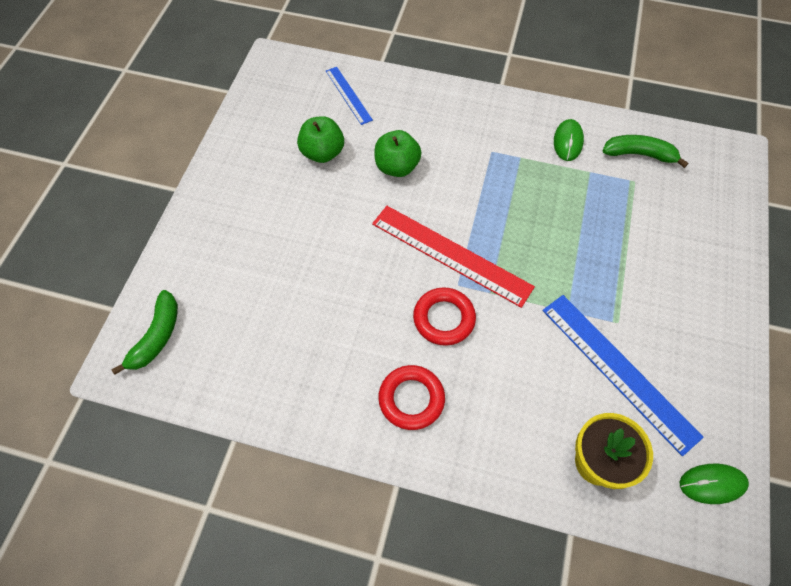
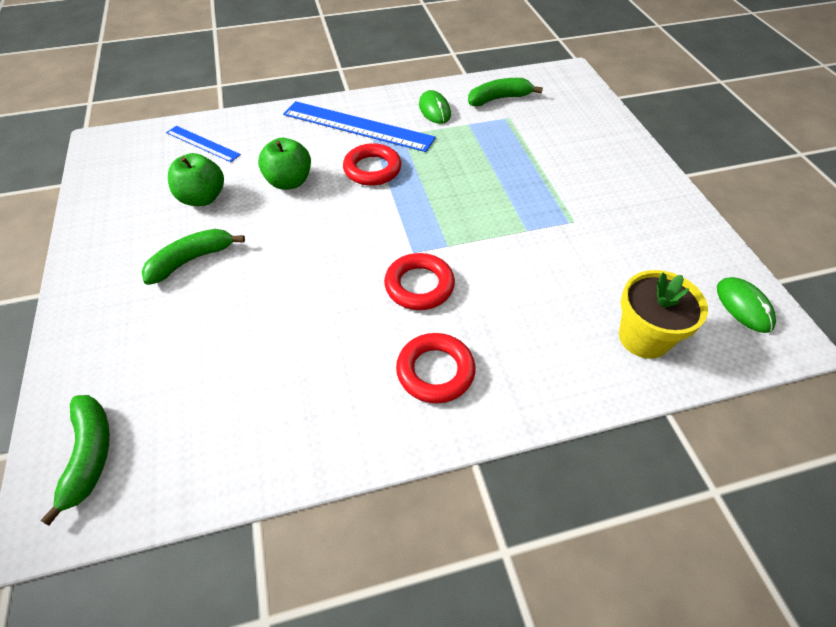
camera: 30 degrees left, 10 degrees down
(287, 209) = (191, 260): none -> green banana
(451, 255) = (390, 231): red ruler -> none
(472, 184) = (372, 169): none -> red ring
(618, 371) = (603, 257): blue ruler -> blue ruler (357, 126)
(712, 484) = (744, 306): green mouse -> green mouse turned 75 degrees counterclockwise

